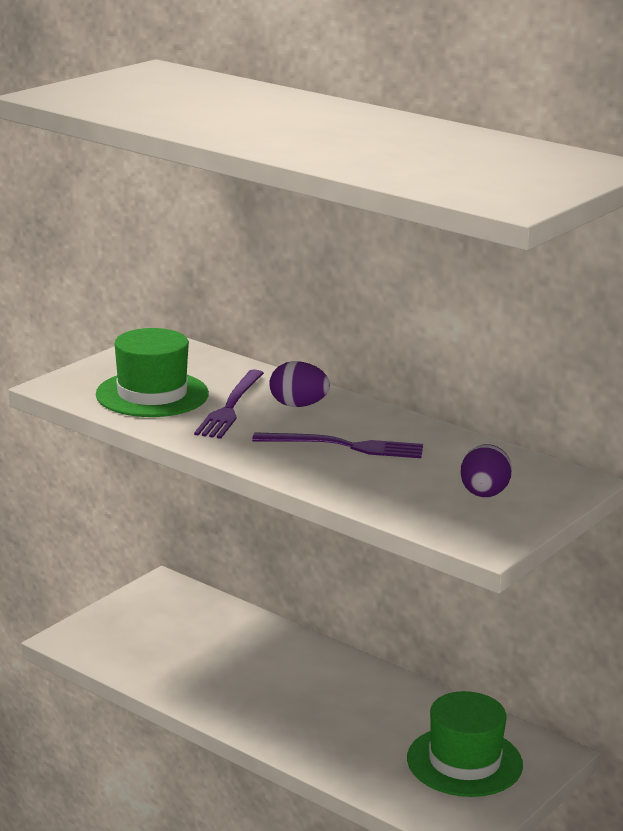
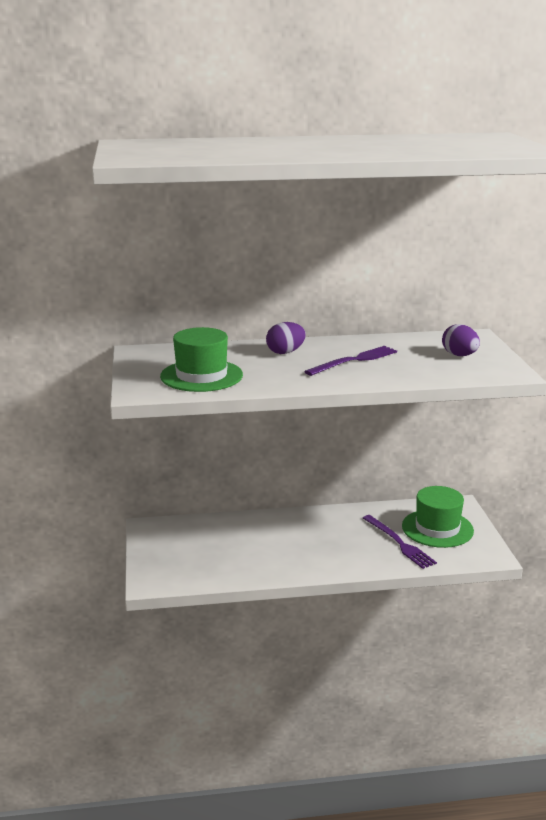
camera: 45 degrees left, 0 degrees up
(230, 407) = (256, 365): purple fork -> purple fork (399, 543)

